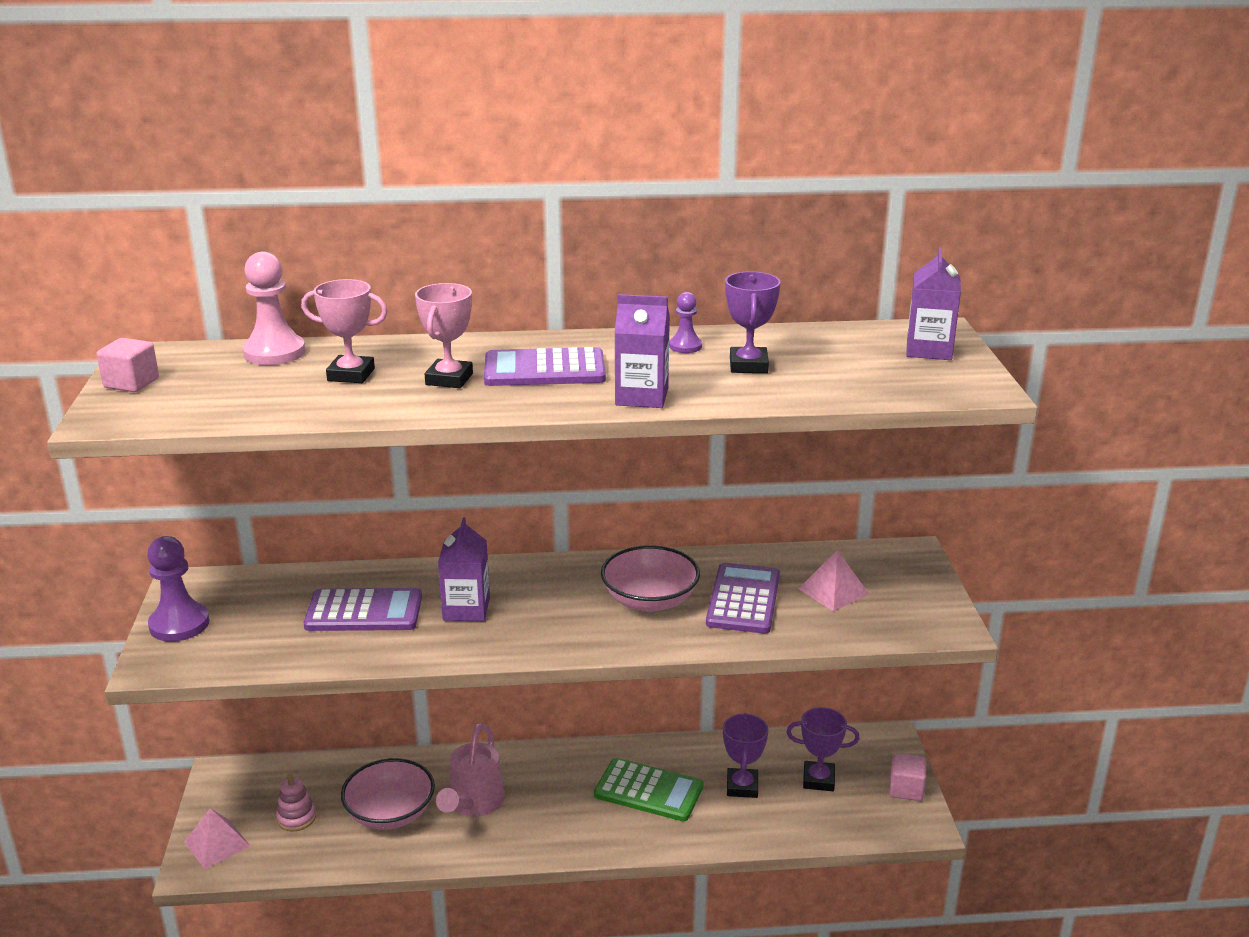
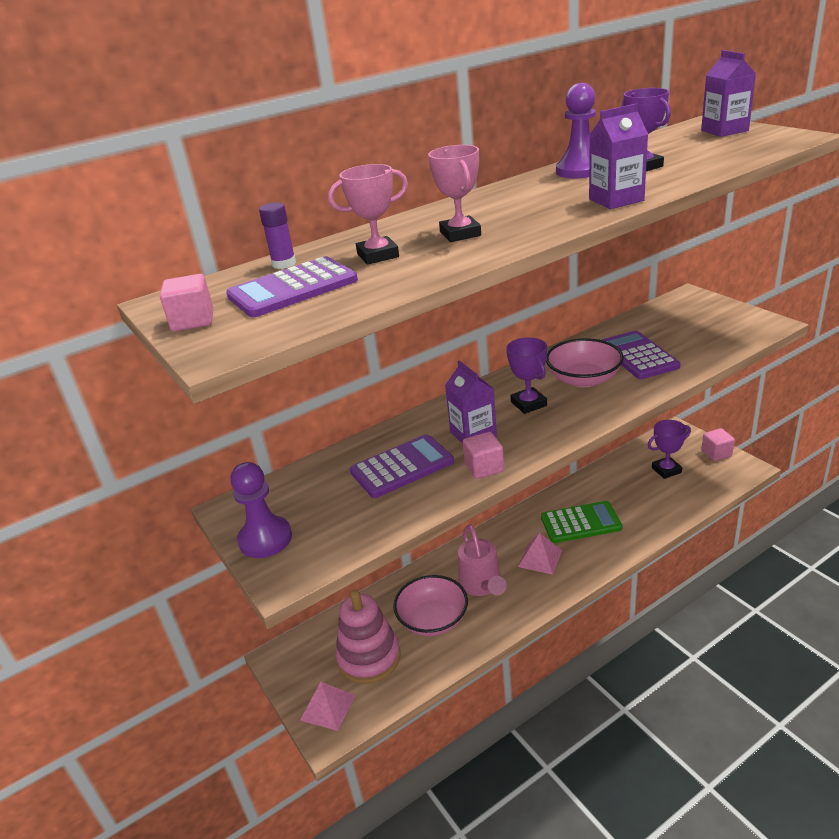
camera: 25 degrees left, 5 degrees up
(274, 353) = (284, 264): pink pawn -> purple glue stick
(296, 818) = (369, 657): pink stacking toy -> pink stacking toy, size x1.99
(432, 647) = (484, 468): none -> pink cube
(544, 370) = (516, 208): purple calculator -> purple calculator (293, 289)
(685, 346) = (580, 171): purple pawn -> purple pawn, size x1.81
(742, 786) = (630, 494): purple trophy -> purple trophy (528, 404)
(833, 591) = (680, 331): pink pyramid -> pink pyramid (540, 558)

